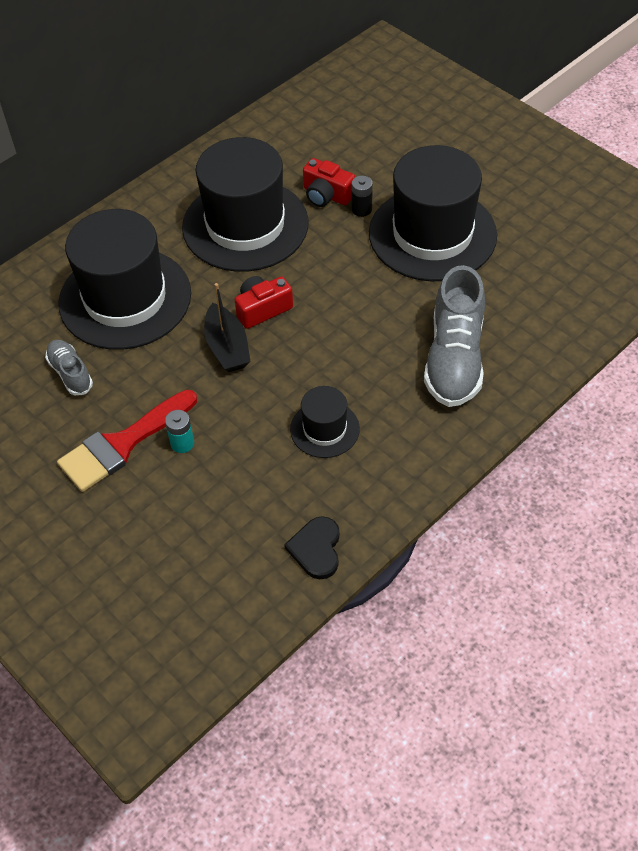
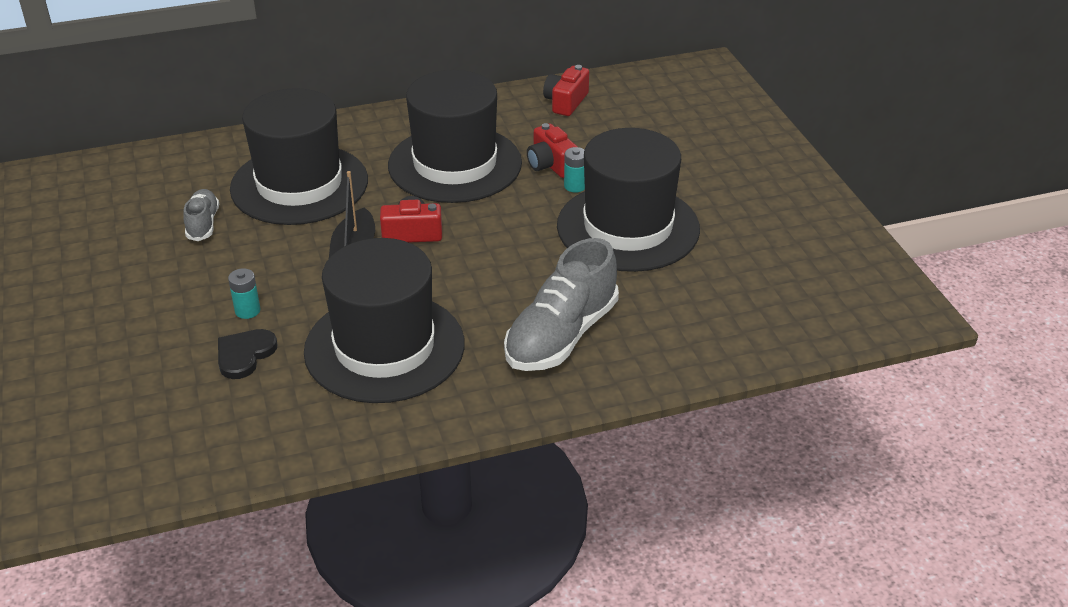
camera: 25 degrees right, 15 degrees down
(122, 444) = (196, 292): red brush -> none
(291, 125) = (566, 102): none -> red camera
(316, 549) = (289, 441): black heart -> black heart (244, 355)
(324, 429) = (384, 347): black hat -> black hat, size x2.09
(361, 209) = (575, 186): black battery -> turquoise battery

